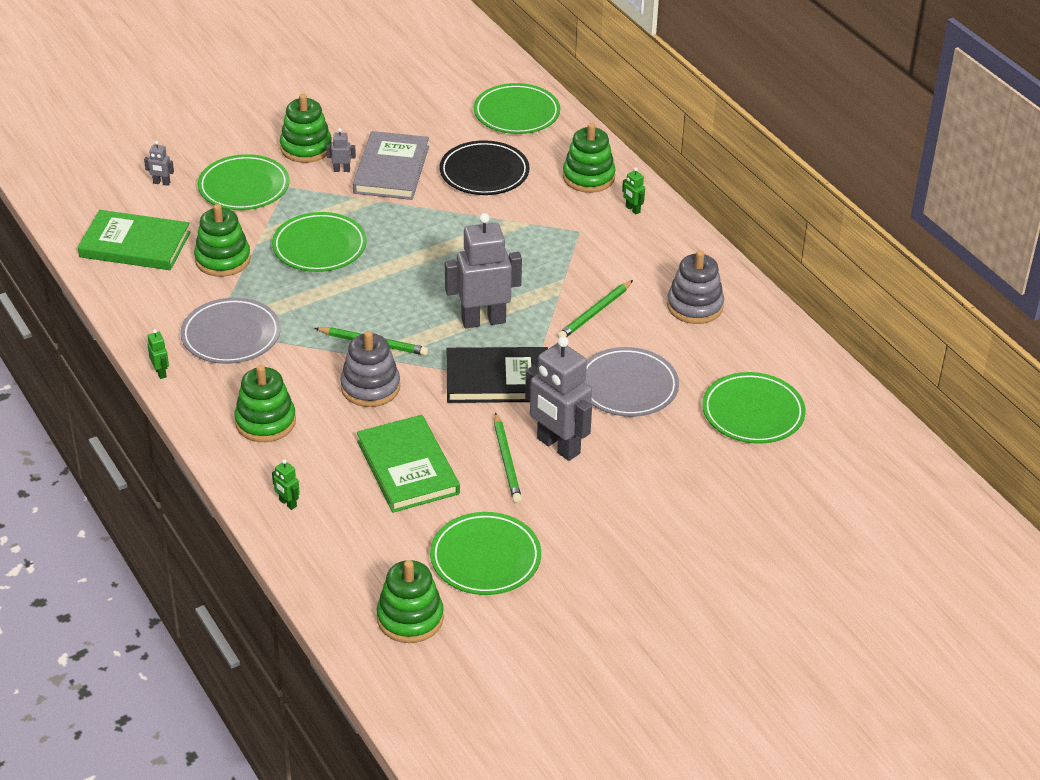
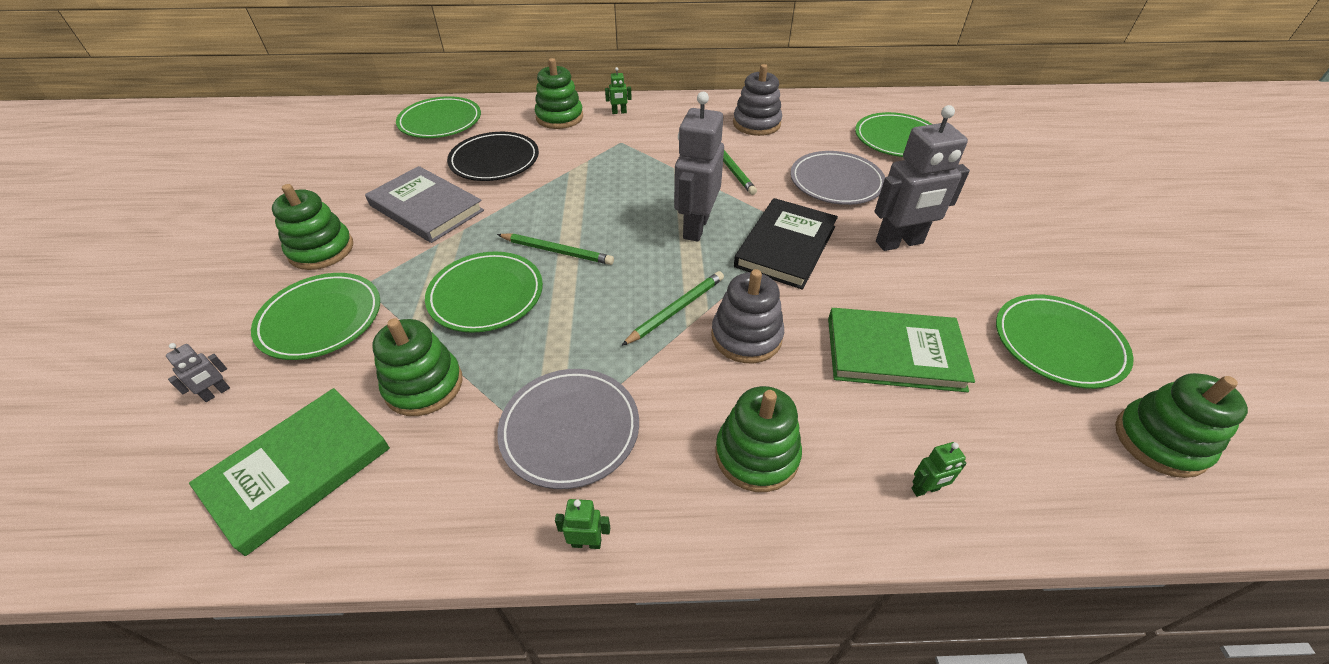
camera: 60 degrees left, 5 degrees up
(341, 170) = (386, 238): grey robot -> none
(506, 461) = (908, 280): green pencil -> green pencil (557, 251)

